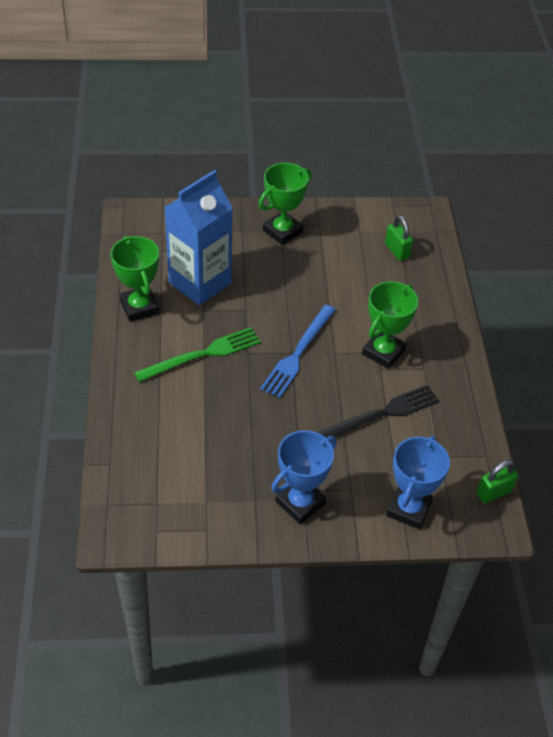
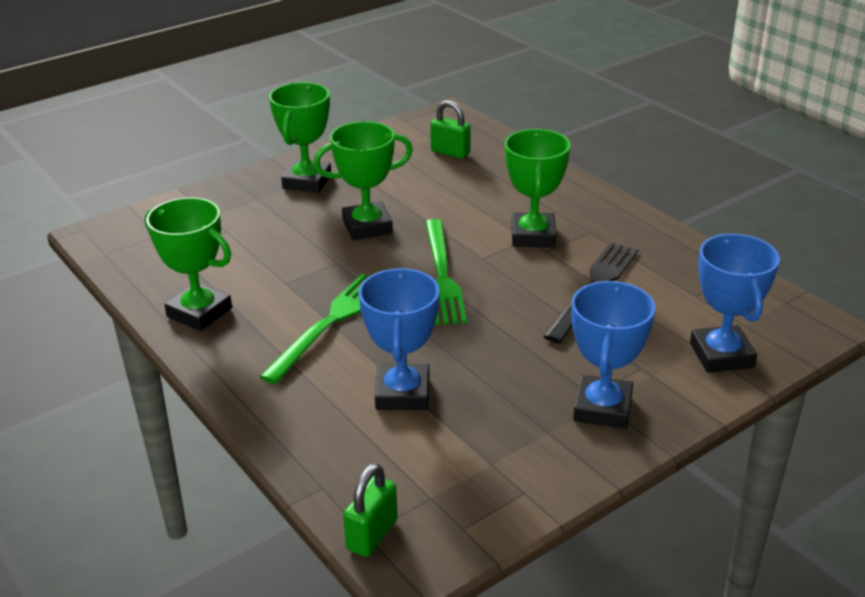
camera: 30 degrees left, 15 degrees down
(200, 283) = (255, 260): blue carton -> none
(200, 427) = (402, 393): none -> blue trophy
(287, 289) = (367, 226): none -> green trophy
(298, 353) = (442, 275): blue fork -> green fork
(493, 492) = (782, 300): green padlock -> green padlock (372, 535)

